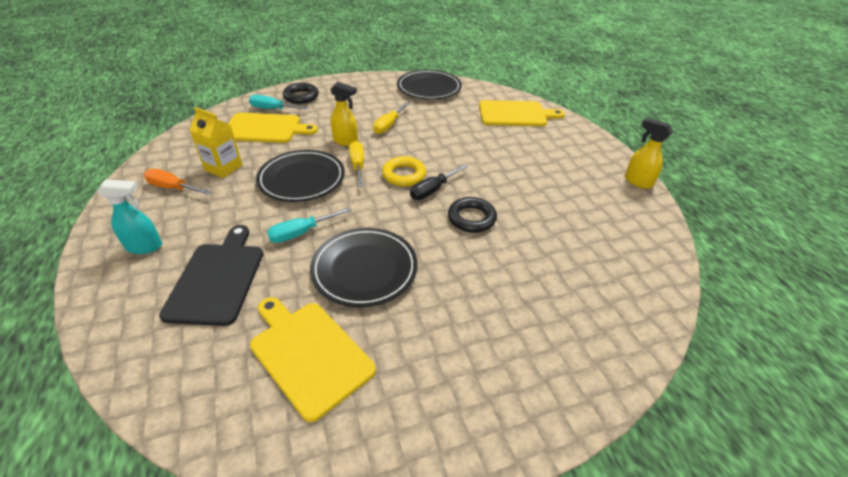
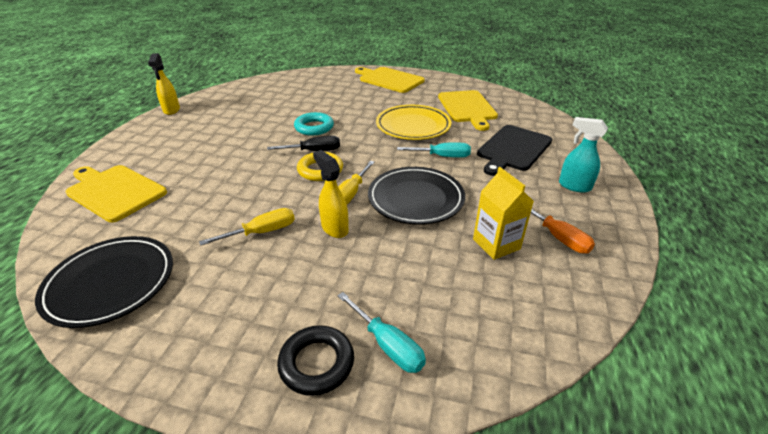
camera: 145 degrees left, 5 degrees down
(265, 128) = (421, 296): yellow cutting board -> yellow cutting board (389, 79)
(364, 269) = (413, 126): black plate -> yellow plate
(471, 218) = (314, 127): black ring -> turquoise ring

